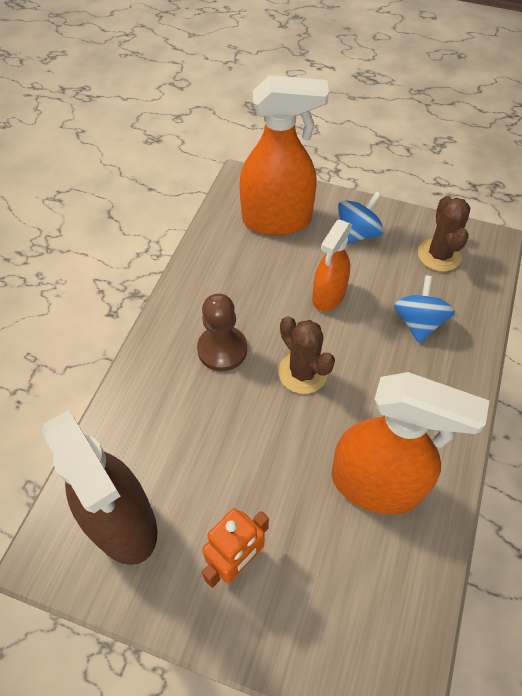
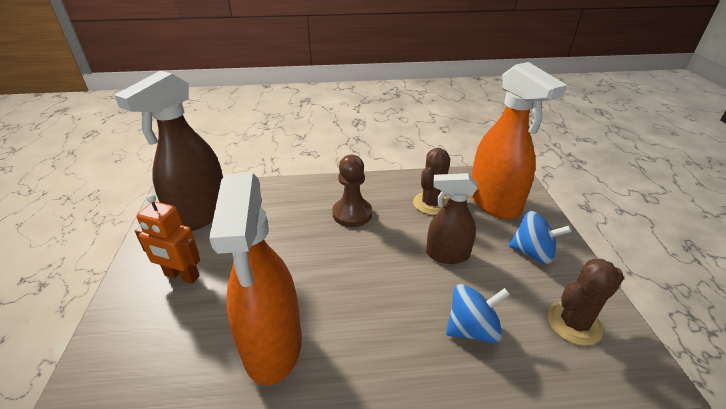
camera: 65 degrees right, 20 degrees down
(303, 372) = (359, 262): brown cactus -> brown cactus (431, 203)
(328, 296) = (447, 254): orange spray bottle -> brown spray bottle

